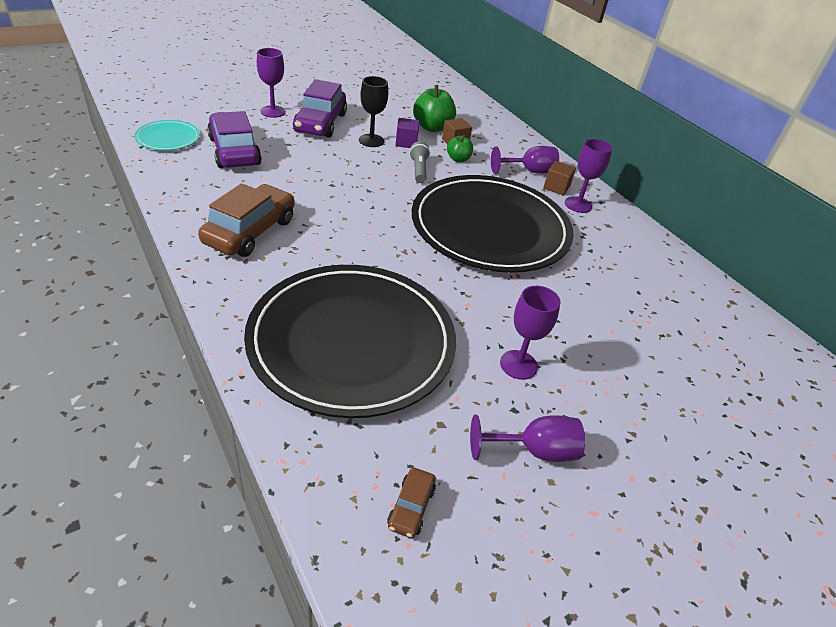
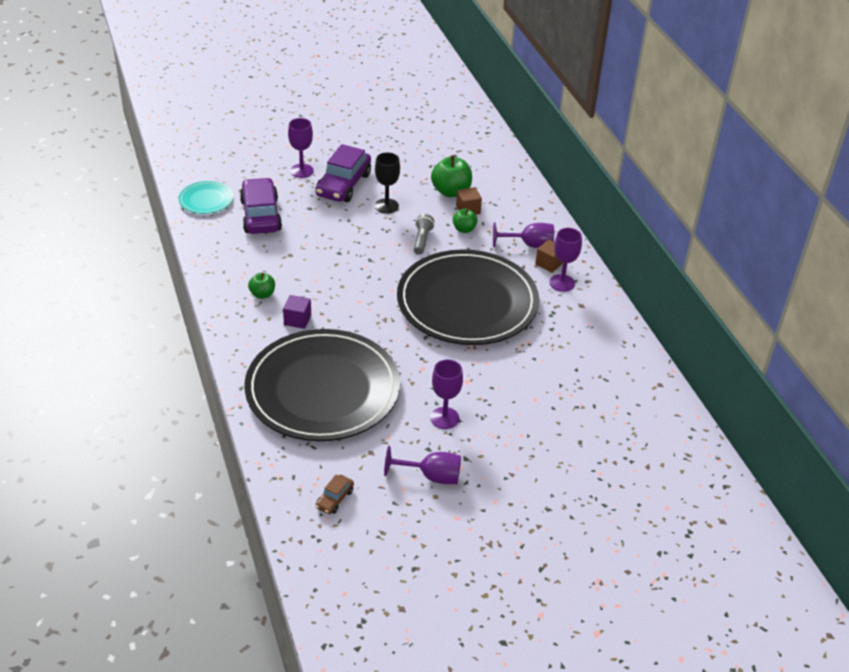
camera: 15 degrees right, 0 degrees up
(250, 231) = (262, 294): brown car -> green apple
(406, 142) = (419, 209): purple cube -> purple cube (297, 320)

